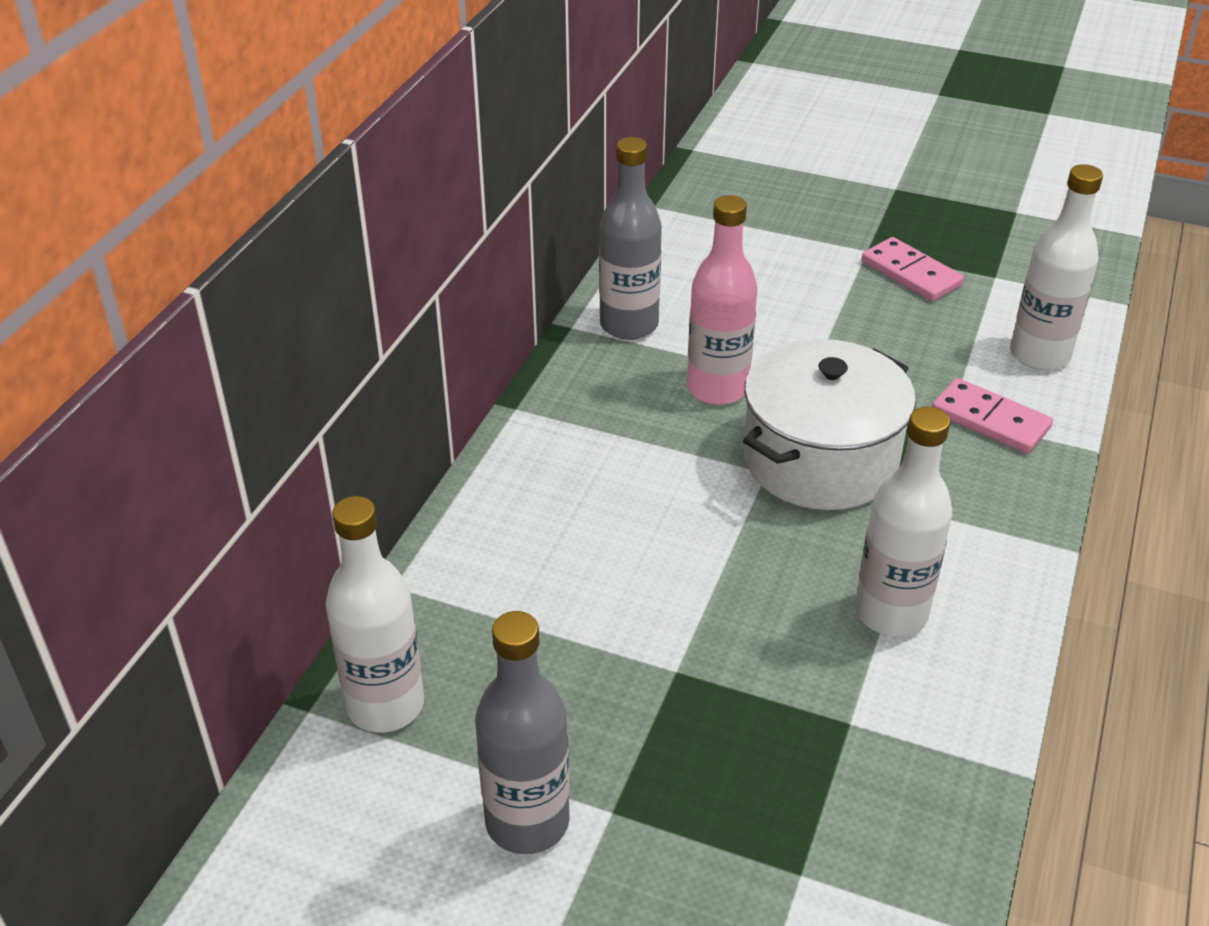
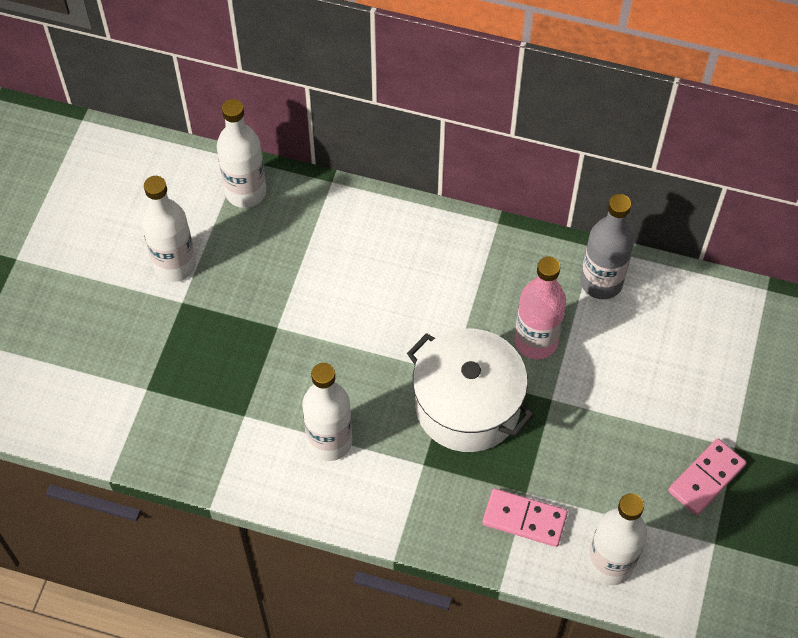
camera: 85 degrees right, 20 degrees up
(527, 821) = (175, 265): grey bottle -> white bottle
(990, 420) = (524, 519): pink domino -> pink domino turned 75 degrees clockwise

